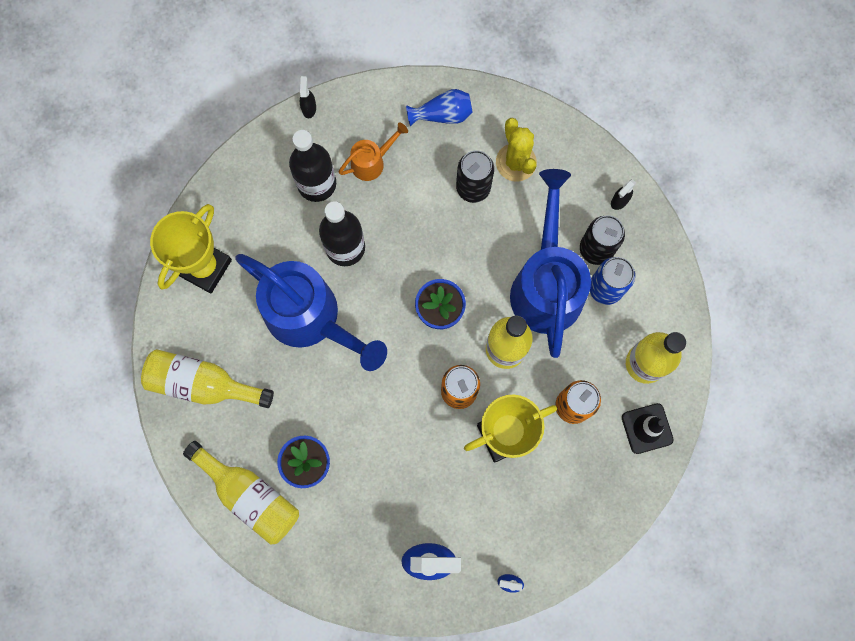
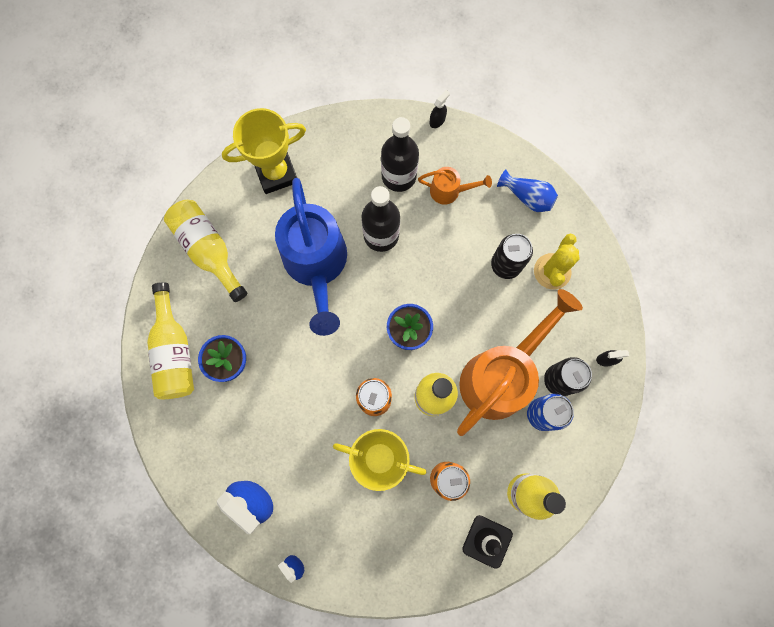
camera: 40 degrees right, 0 degrees up
(546, 284) = (501, 375): blue watering can -> orange watering can

